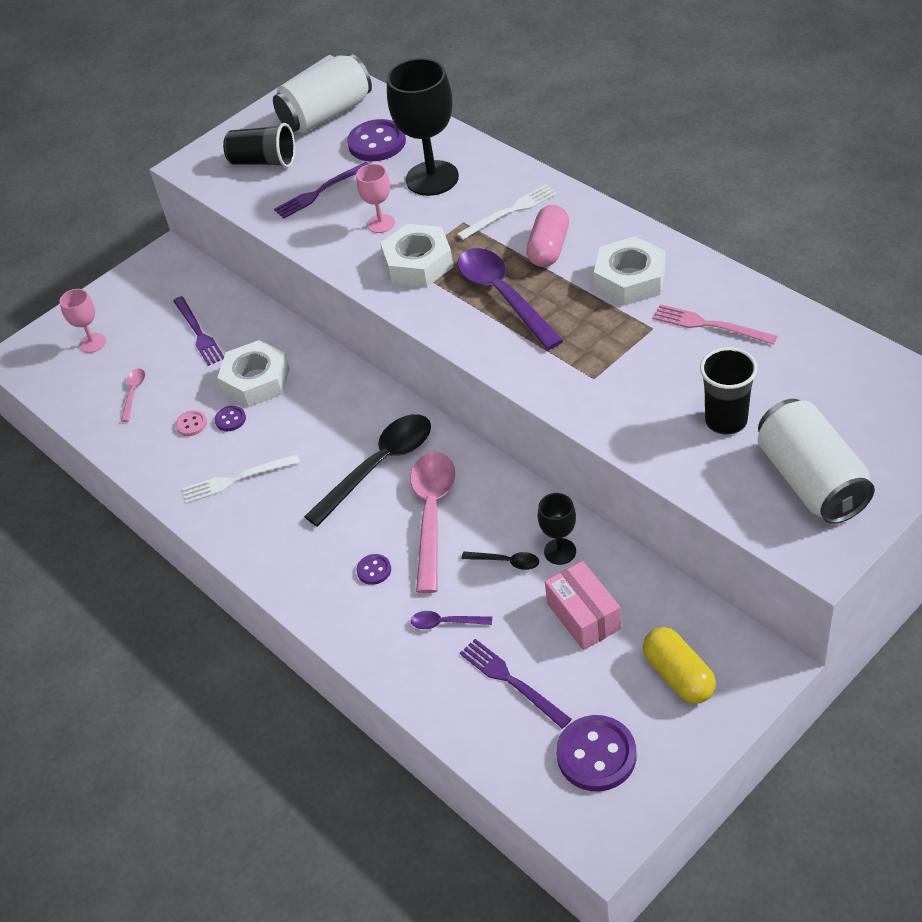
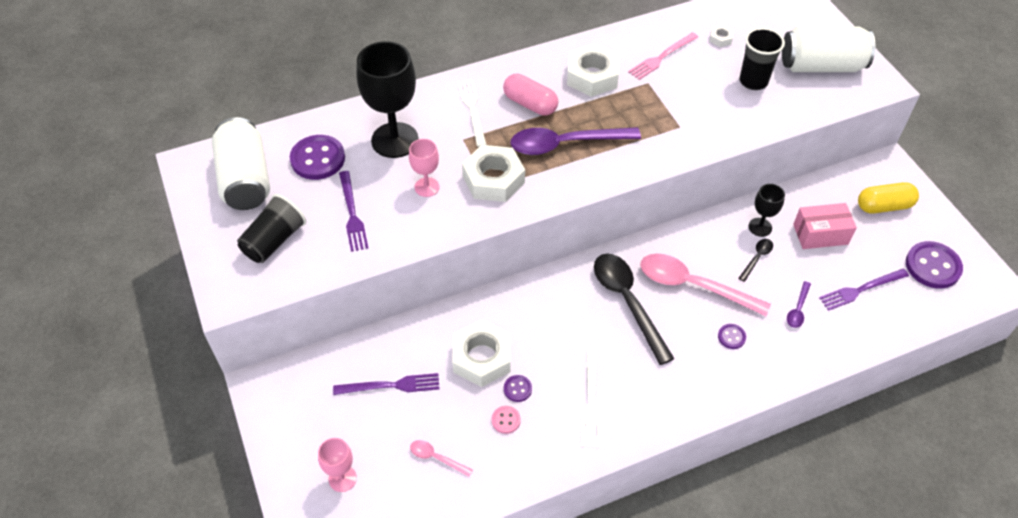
camera: 75 degrees left, 5 degrees up
(789, 367) = (720, 39): none -> white nut

